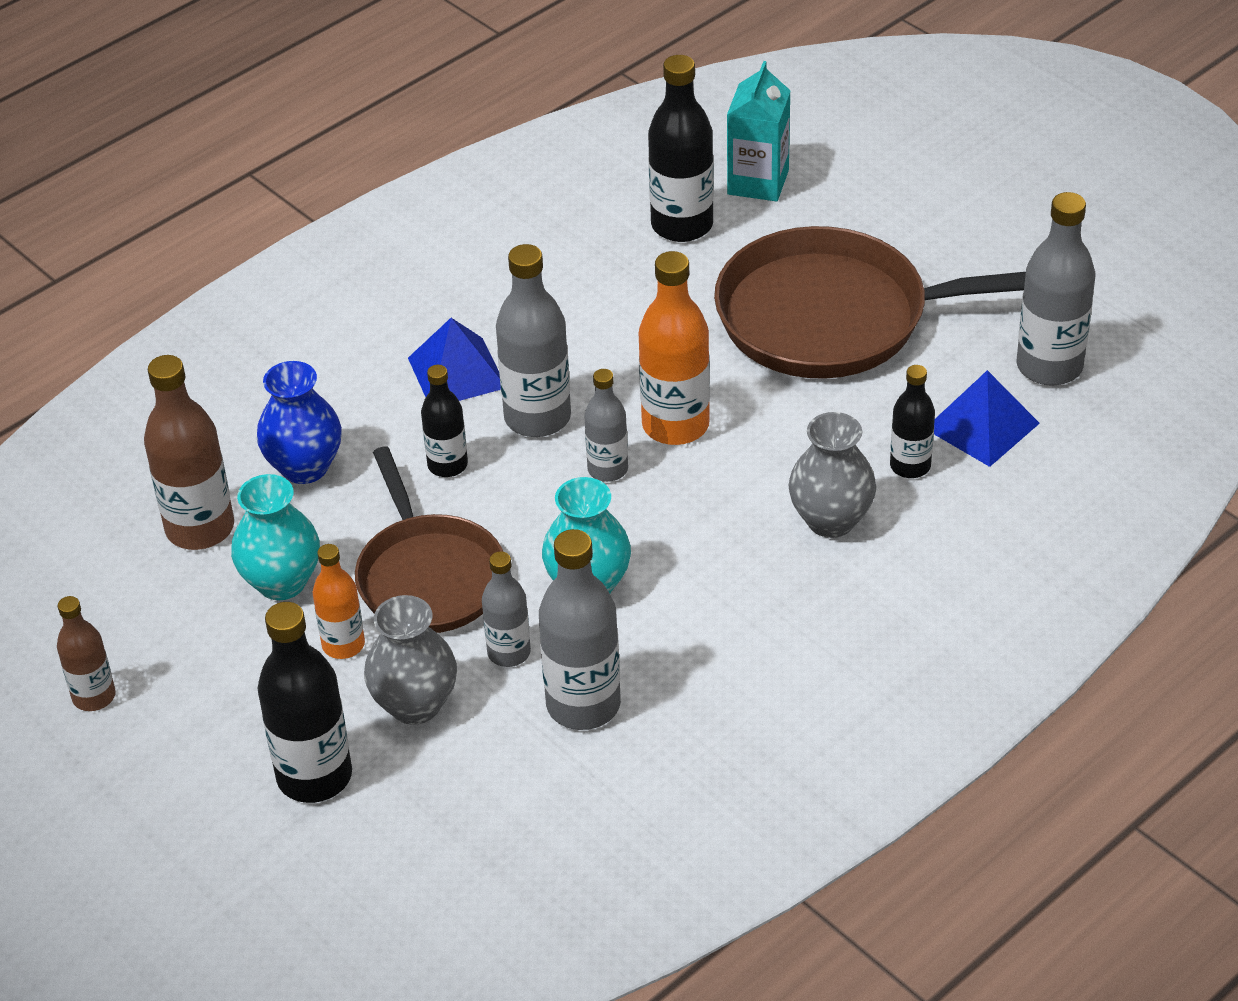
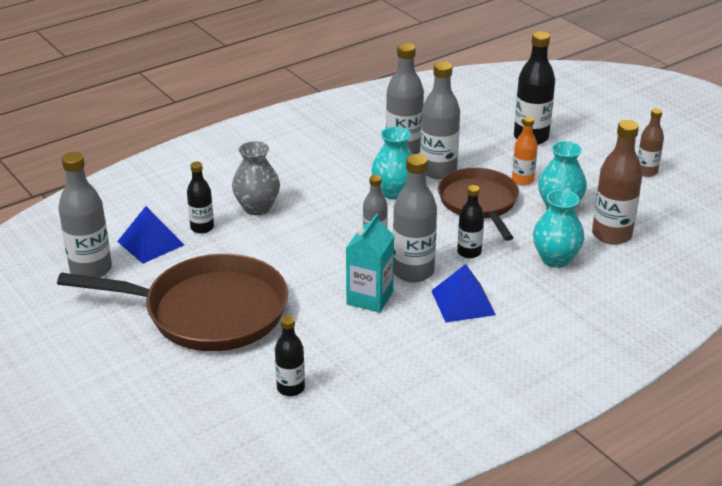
camera: 175 degrees left, 10 degrees down
(305, 467) = (555, 259): blue vase -> turquoise vase
(415, 705) = (485, 156): grey vase -> none
(509, 653) = (438, 170): grey bottle -> grey bottle, size x1.69
(675, 425) = (329, 260): orange bottle -> none
(682, 225) = (291, 388): black bottle -> black bottle, size x0.59
(758, 182) = (222, 417): turquoise carton -> turquoise carton (369, 298)

